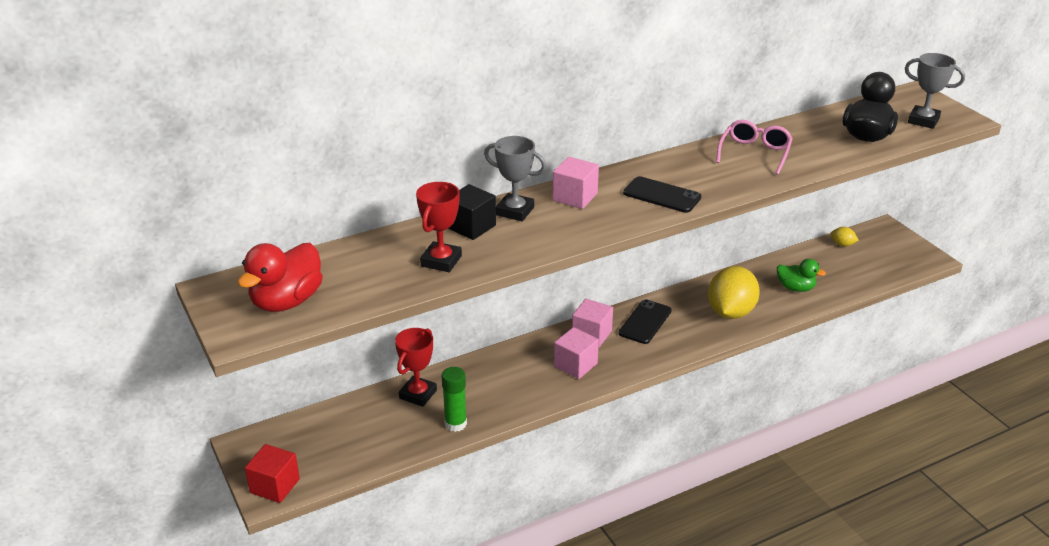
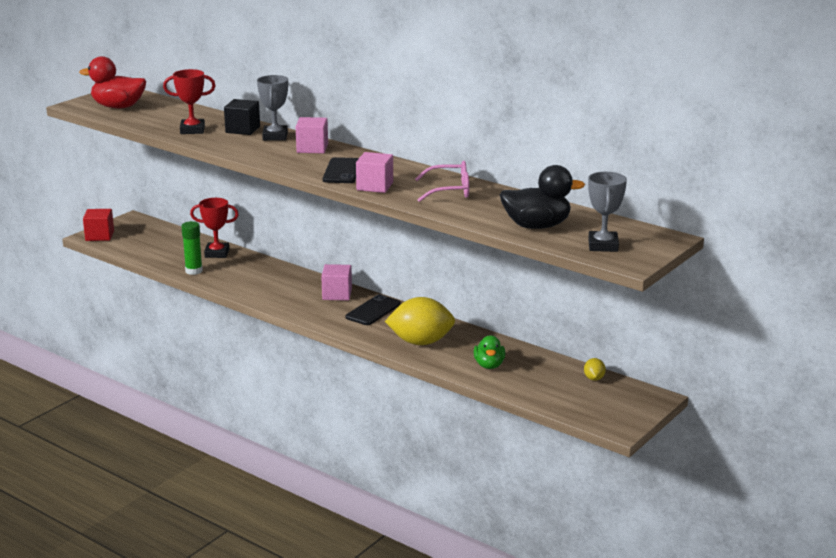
camera: 65 degrees right, 10 degrees down
(575, 365) = (292, 296): pink cube -> pink cube (375, 186)
(645, 322) = (373, 311): black phone -> black phone turned 60 degrees counterclockwise

